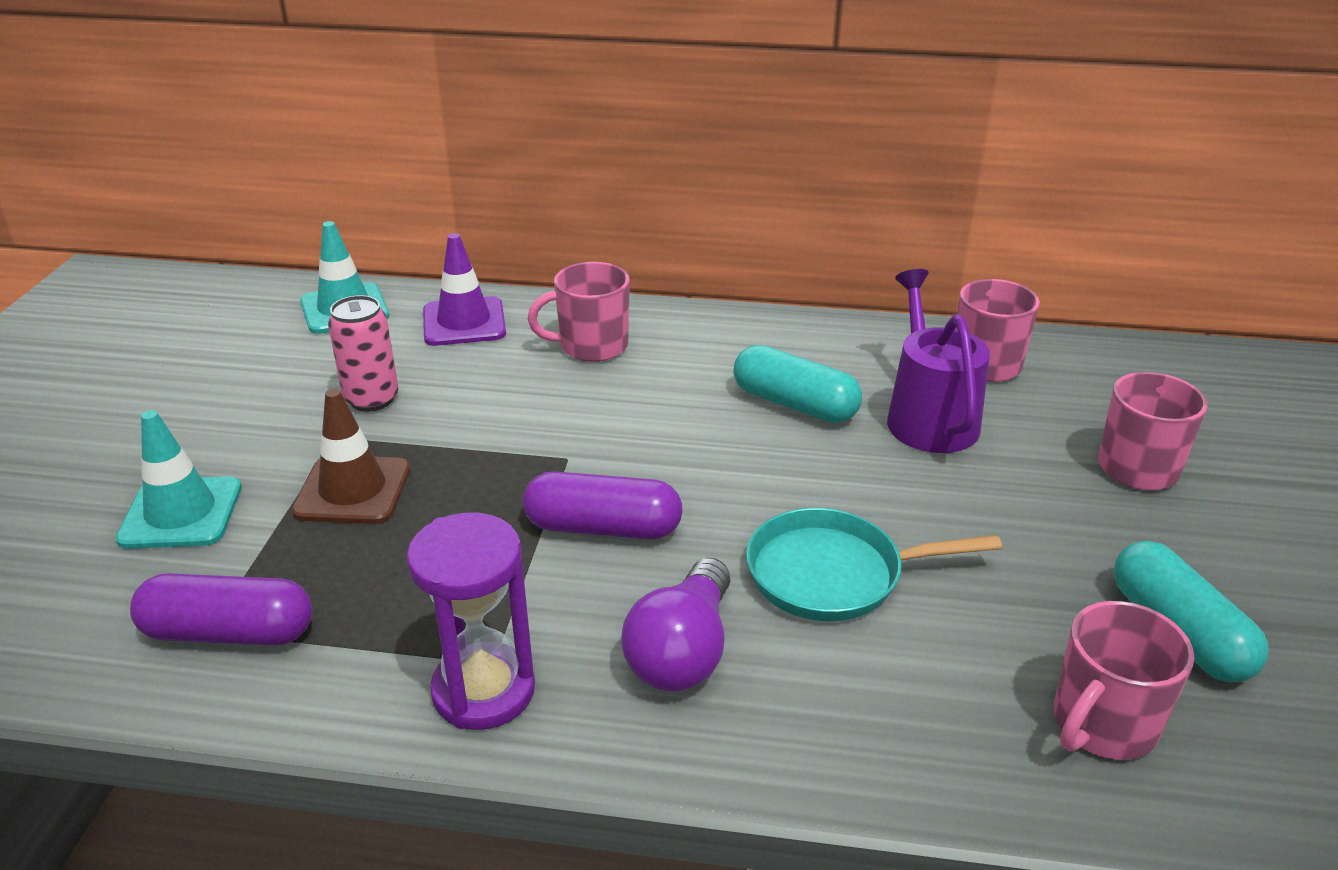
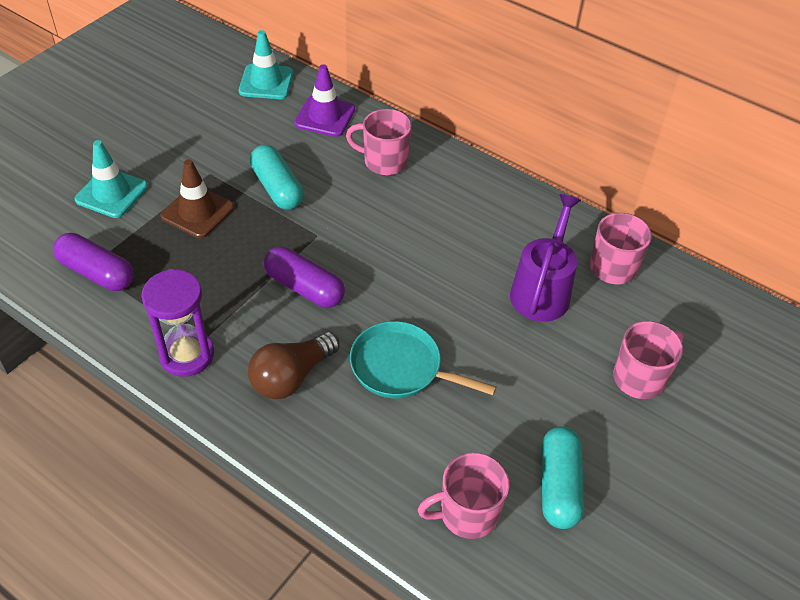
camera: 25 degrees right, 15 degrees up
(372, 399) = (242, 154): pink can -> none
(682, 652) = (291, 377): purple light bulb -> brown light bulb
(794, 404) = (469, 249): turquoise capsule -> turquoise capsule (277, 188)

